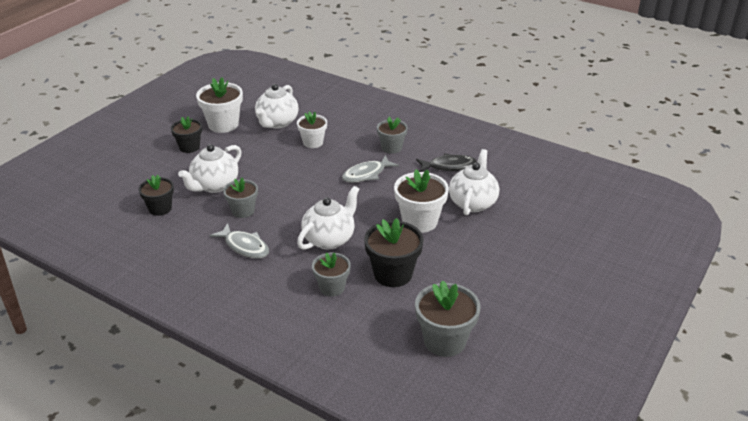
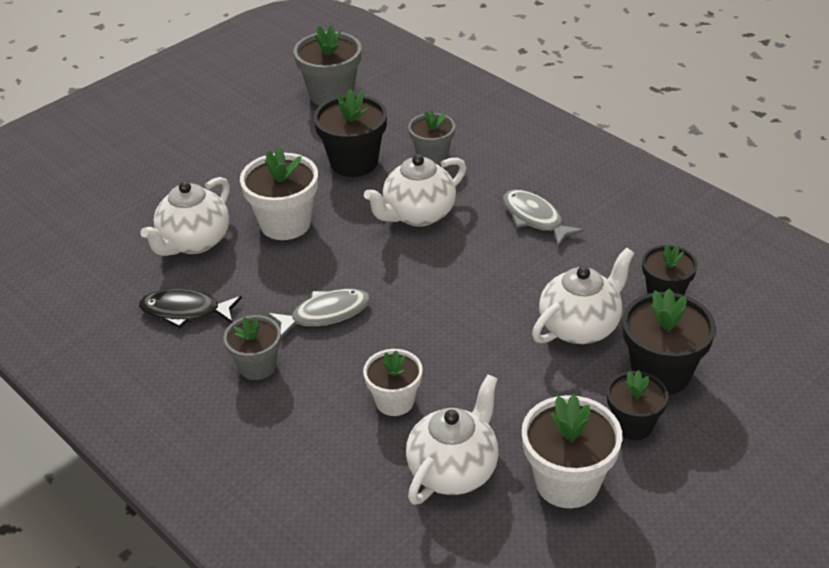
camera: 165 degrees left, 5 degrees up
(171, 169) = (661, 373): none -> black flower pot
(243, 211) = (535, 273): grey flower pot -> none

